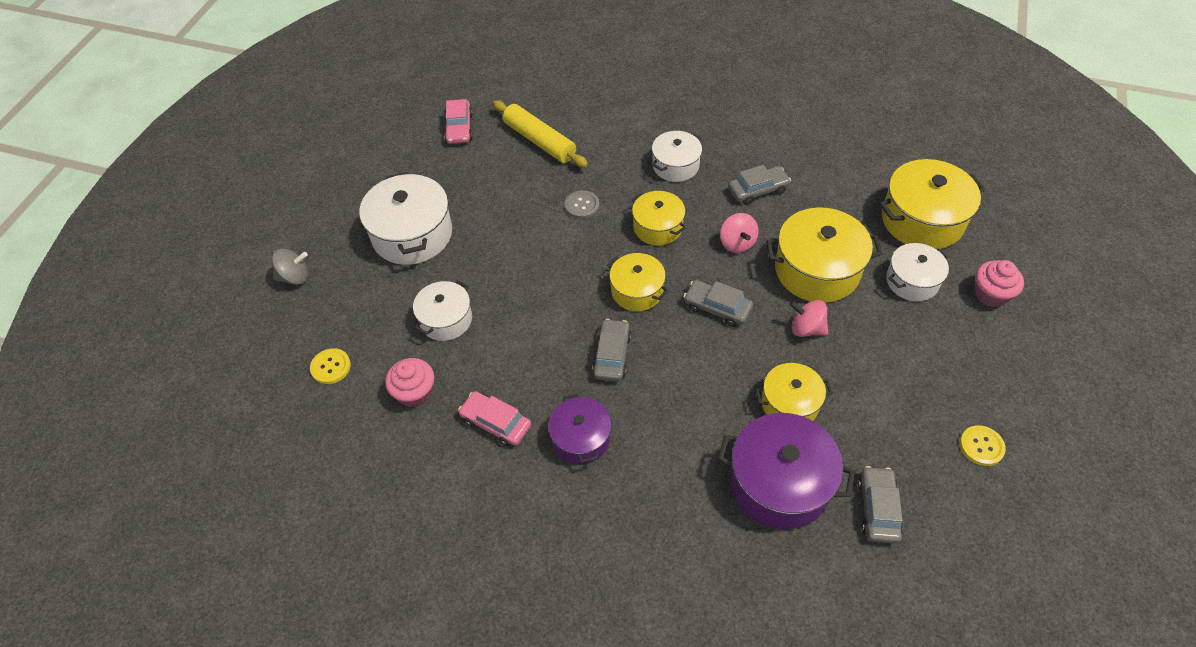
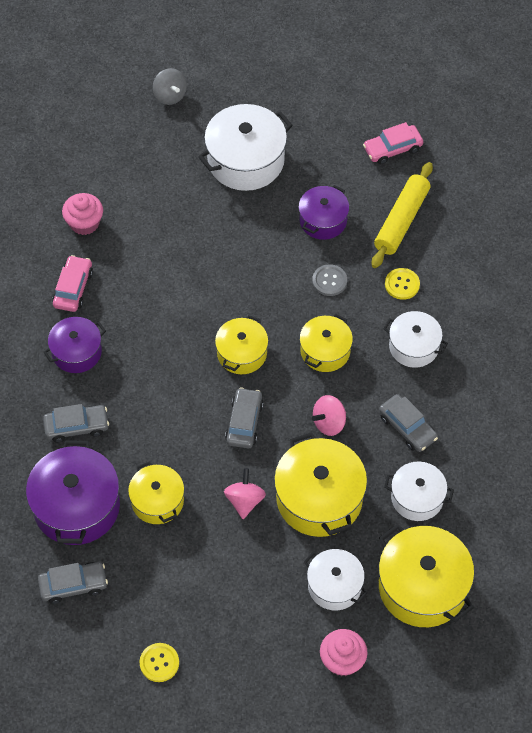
camera: 70 degrees right, 5 degrees up
(330, 367) = (90, 157): yellow button -> yellow button (402, 284)
(446, 319) = (162, 219): white pot -> white pot (417, 498)
(512, 194) = (323, 220): none -> purple pot
(612, 355) = (165, 352): grey car -> grey car (76, 426)

